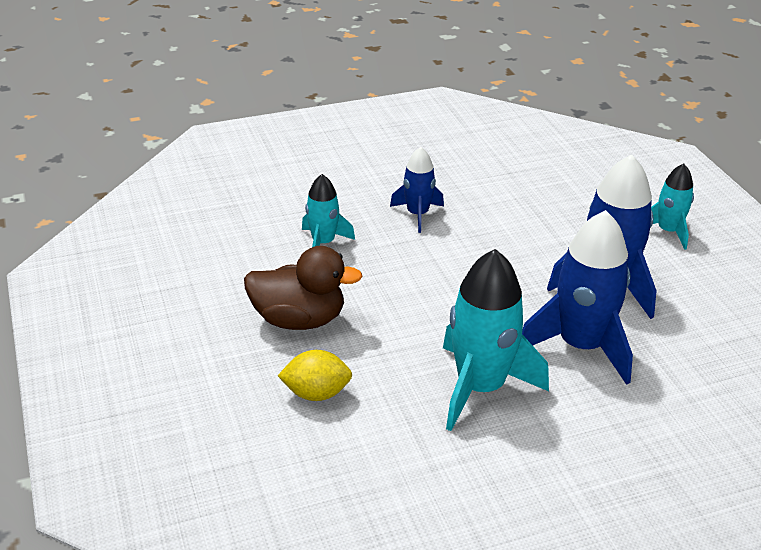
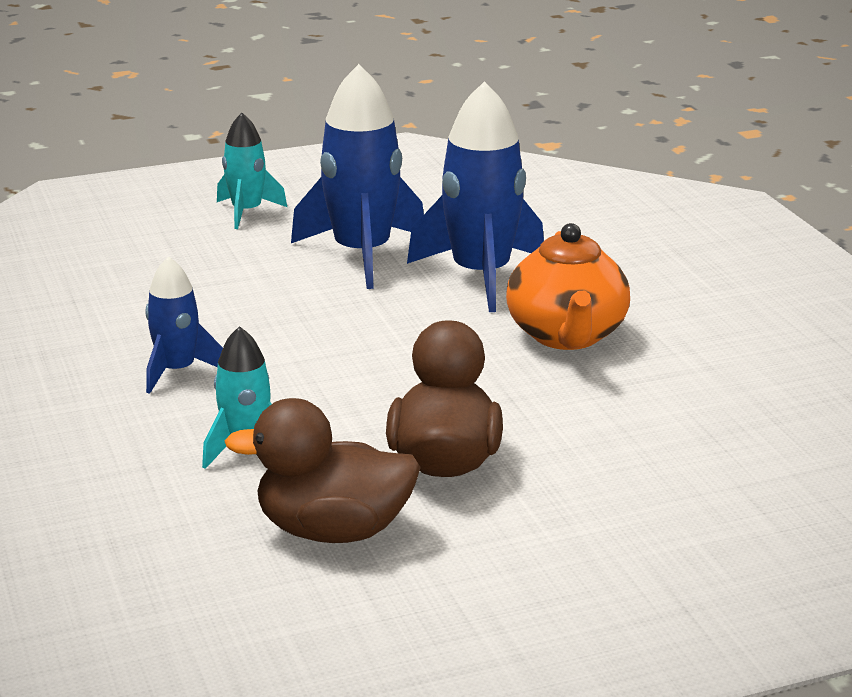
camera: 90 degrees left, 10 degrees down
(228, 276) = (333, 531): none -> brown duck
(316, 393) = (601, 443): yellow lemon -> none
(480, 387) = (567, 336): turquoise rocket -> orange teapot

